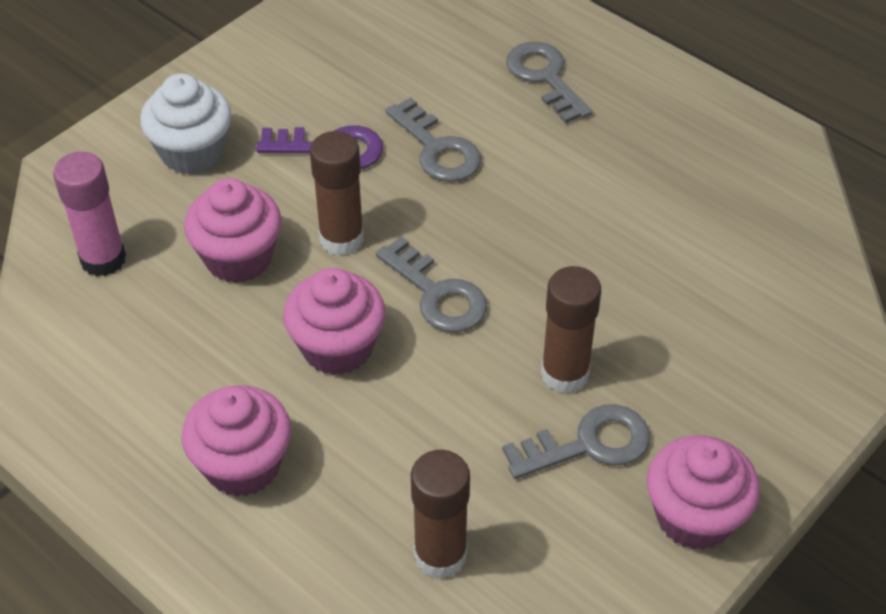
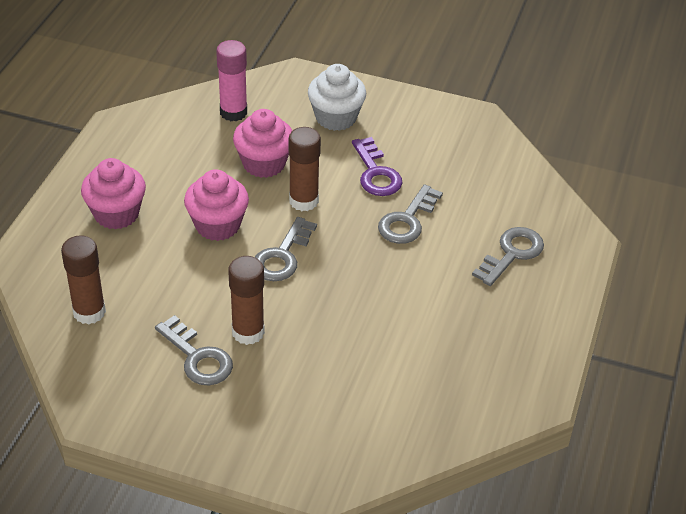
camera: 65 degrees right, 5 degrees down
(694, 517) = (164, 422): pink cupcake -> none

